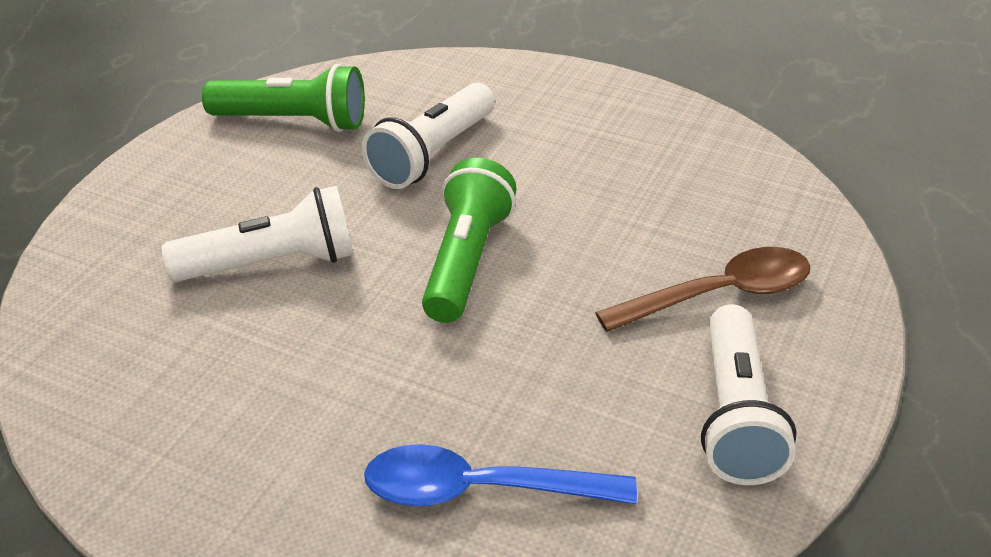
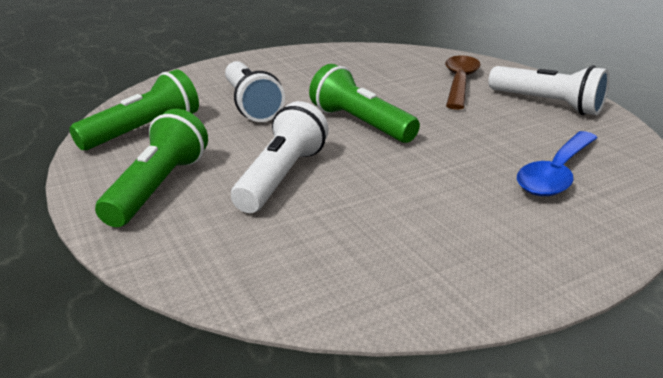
camera: 55 degrees left, 10 degrees down
(184, 197) = (158, 187): none -> green flashlight

